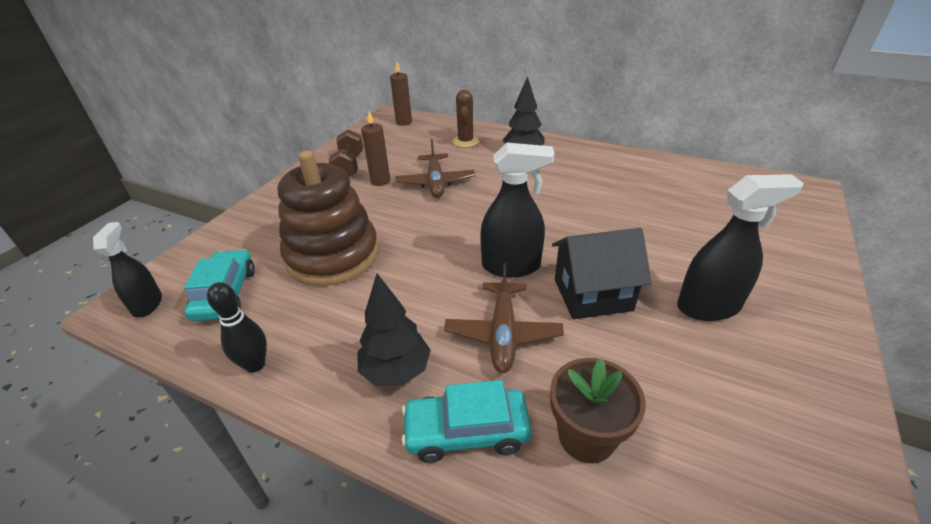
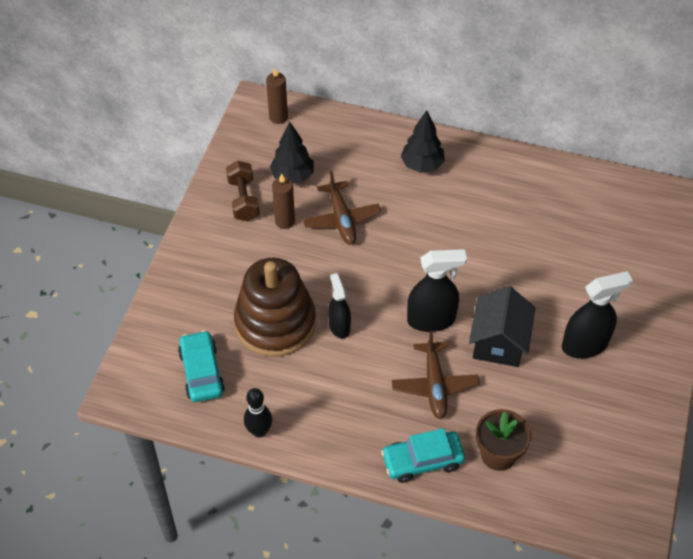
camera: 10 degrees left, 15 degrees up
(148, 304) = (142, 389): black spray bottle -> black spray bottle (339, 326)
(396, 371) = (364, 424): black tree -> black tree (293, 176)
(465, 141) = (357, 149): brown cactus -> none
(592, 295) = (498, 342): black house -> black house turned 60 degrees counterclockwise

